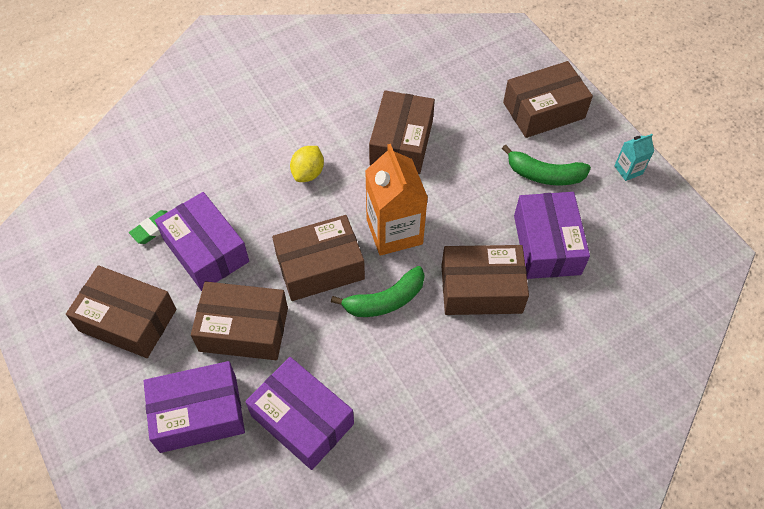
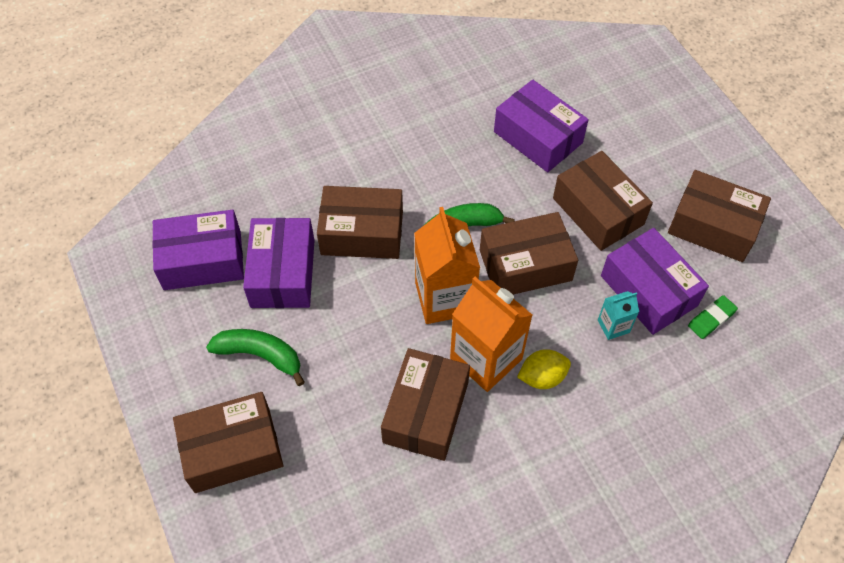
camera: 175 degrees left, 0 degrees up
(198, 413) = (628, 147): purple box -> purple box (202, 260)
(243, 329) = (598, 211): brown box -> brown box turned 45 degrees clockwise
(308, 173) = (542, 377): yellow lemon -> yellow lemon turned 45 degrees clockwise
(355, 184) = (486, 359): none -> orange carton
(628, 170) = (159, 355): turquoise carton -> turquoise carton (613, 326)

